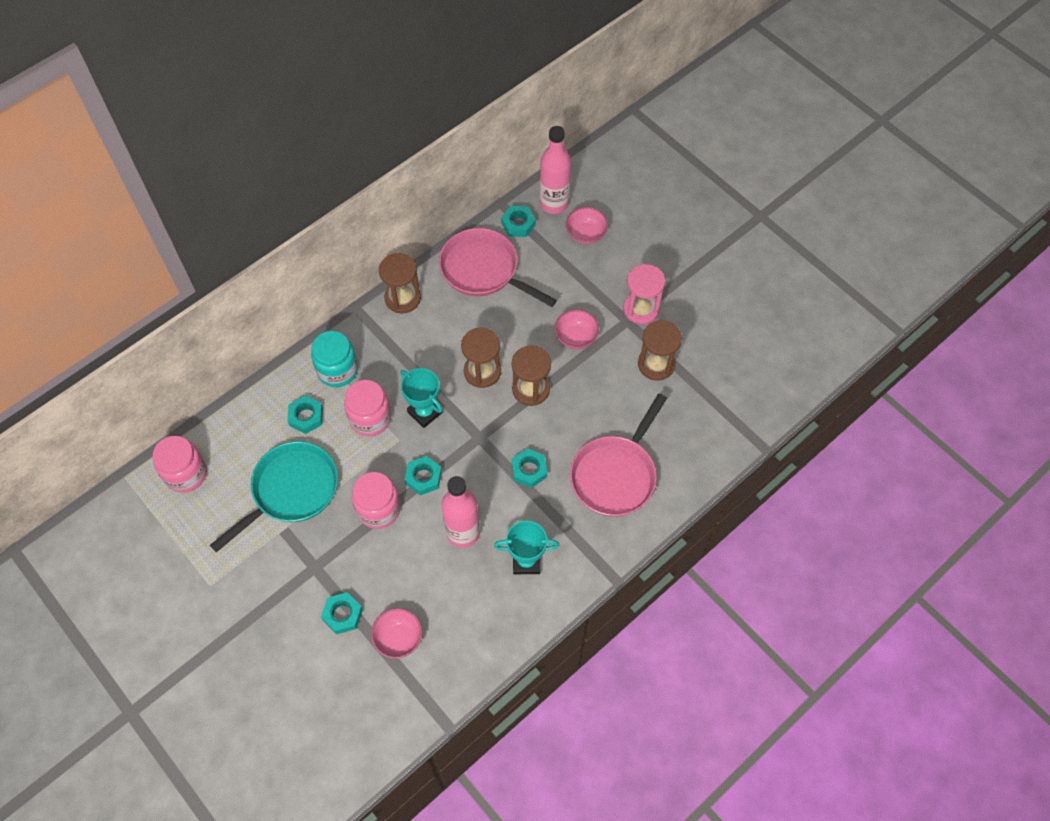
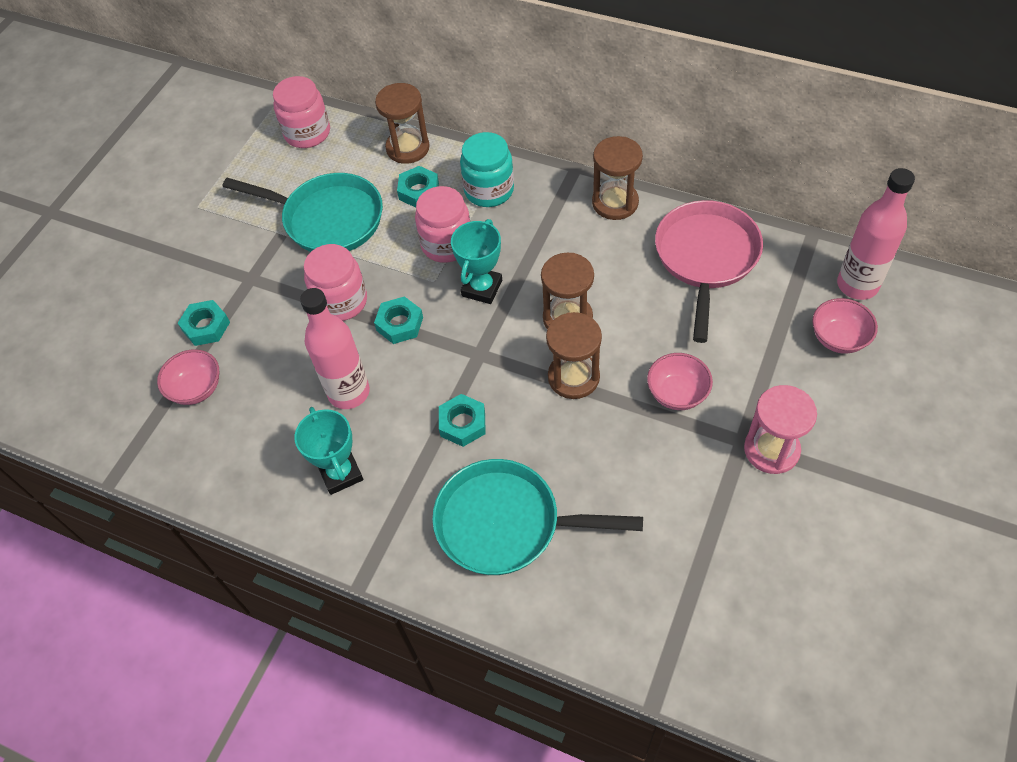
camera: 70 degrees right, 5 degrees down
(518, 224) = (797, 262): turquoise nut -> none
(615, 475) = (506, 523): pink pan -> turquoise pan
(656, 364) = (698, 504): brown hourglass -> brown hourglass (408, 148)

